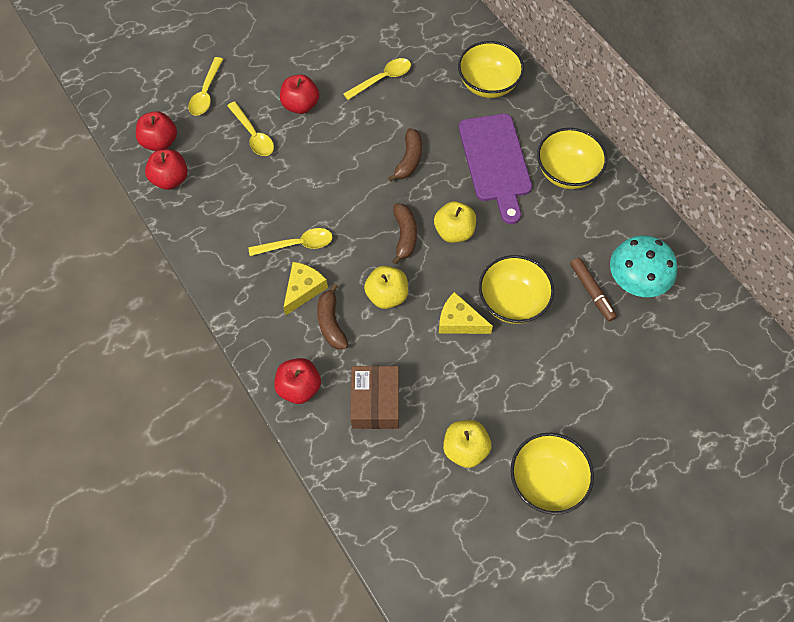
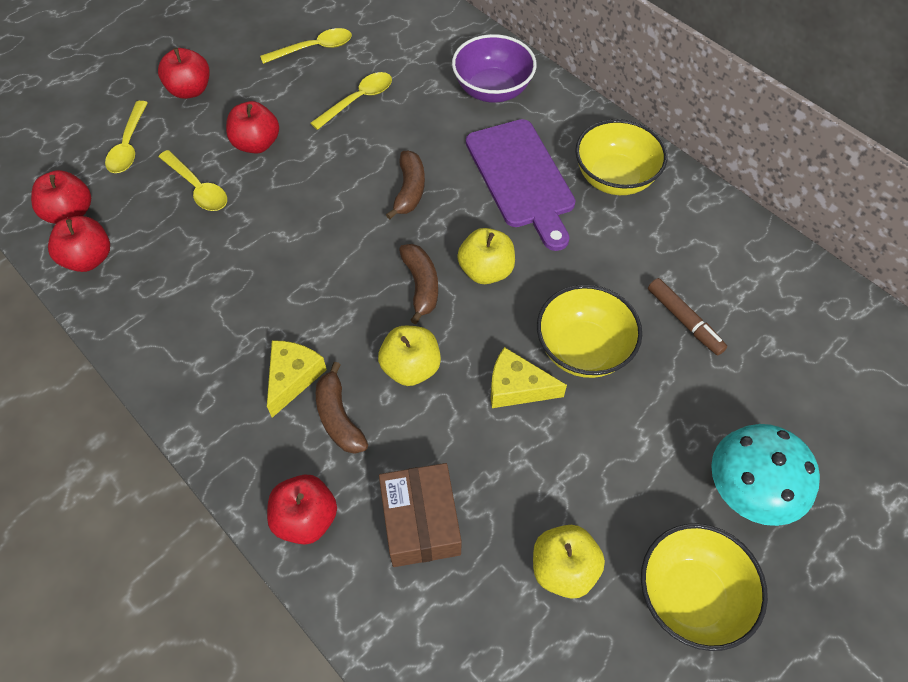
camera: 10 degrees left, 5 degrees down
(256, 52) = (190, 90): none -> red apple
(297, 244) = (276, 318): yellow spoon -> yellow spoon (314, 48)
(488, 84) = (492, 90): yellow bowl -> purple bowl
(635, 282) = (736, 300): turquoise mushroom -> turquoise mushroom (747, 492)

